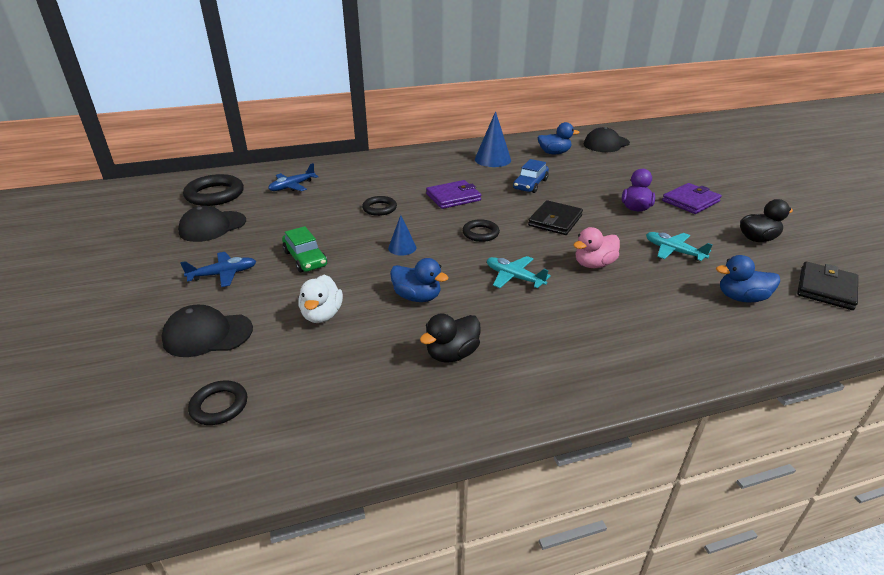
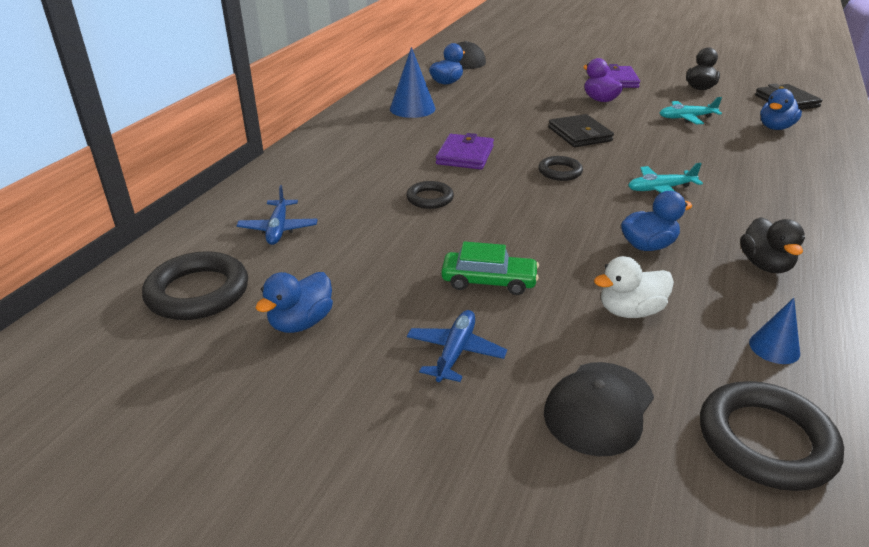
camera: 50 degrees left, 0 degrees up
(212, 226) = (301, 322): black cap -> blue duck
(219, 406) = (765, 441): black ring -> black ring, size x1.73
(322, 315) = (630, 311): white duck -> white duck turned 120 degrees clockwise
(402, 248) = (538, 218): blue cone -> blue cone (774, 347)
(530, 184) = (494, 115): blue car -> none
(594, 264) = (674, 151): pink duck -> none

